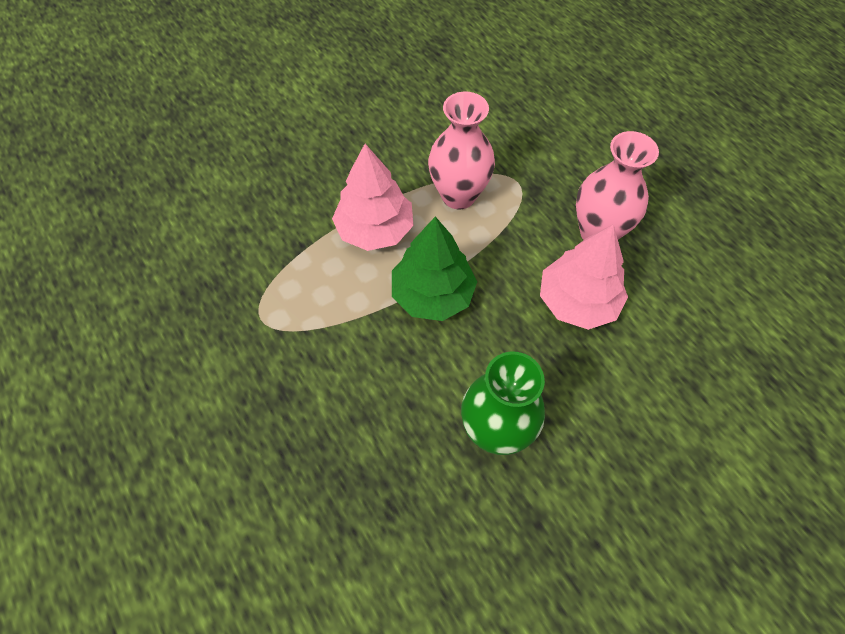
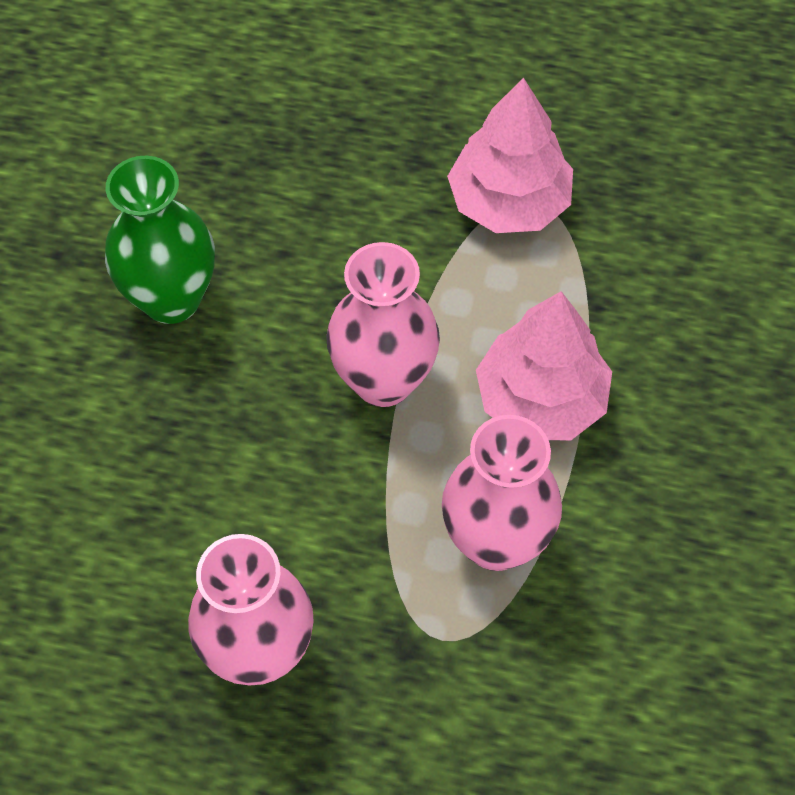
camera: 135 degrees right, 0 degrees up
(432, 294) = (383, 380): green tree -> pink vase
(577, 301) = (204, 520): pink tree -> pink tree (508, 202)

